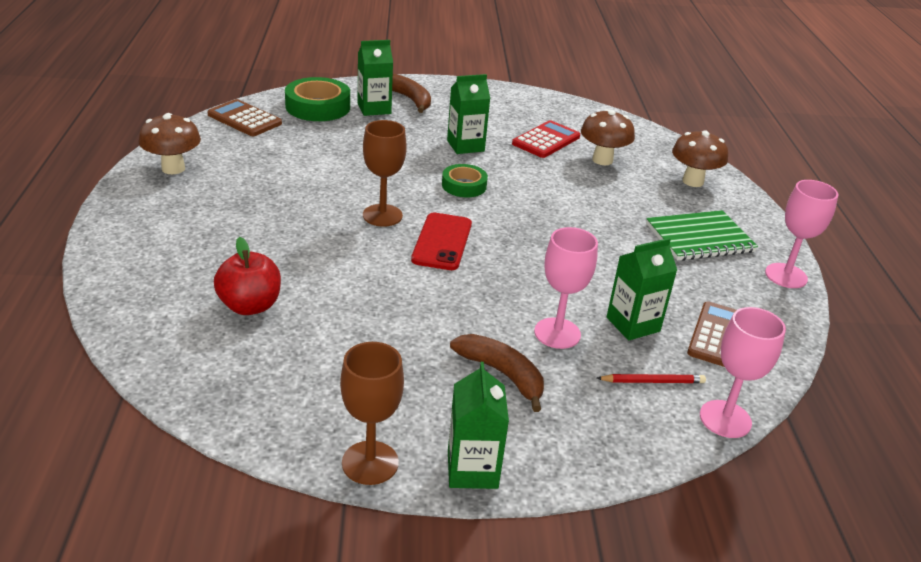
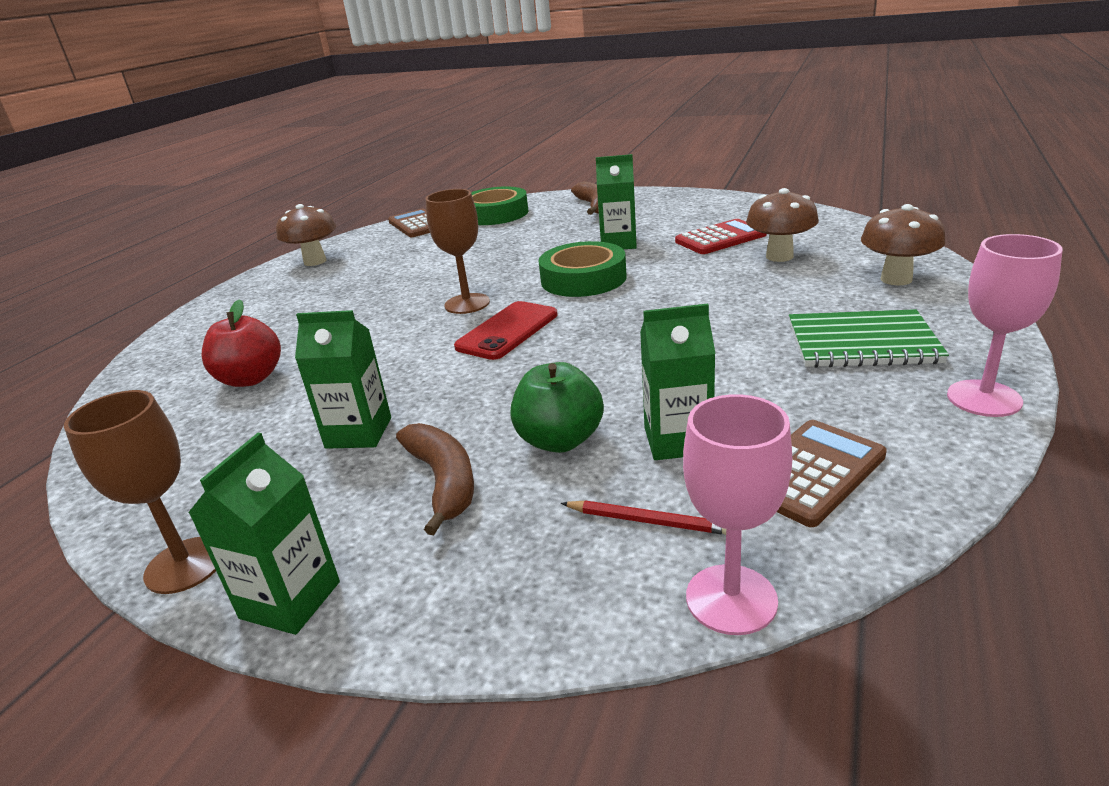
camera: 30 degrees right, 5 degrees down
(374, 108) = (549, 214): green carton -> green carton (359, 433)
(464, 185) = (583, 279): green tape -> green tape, size x1.62
(557, 333) = (560, 440): pink goblet -> green apple

